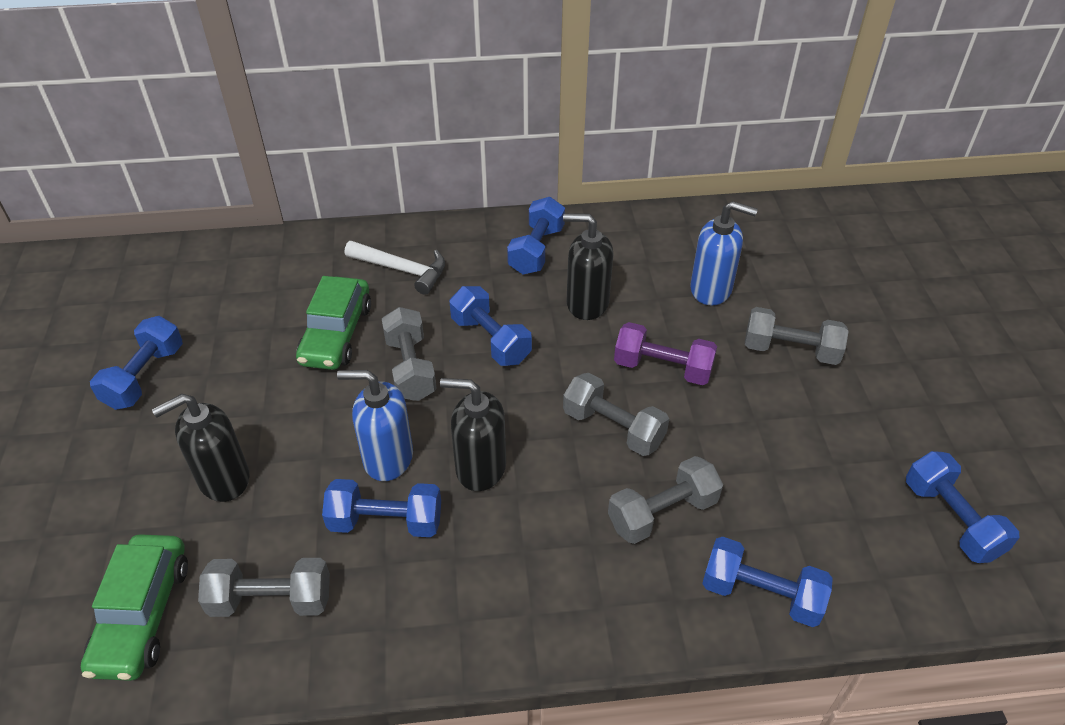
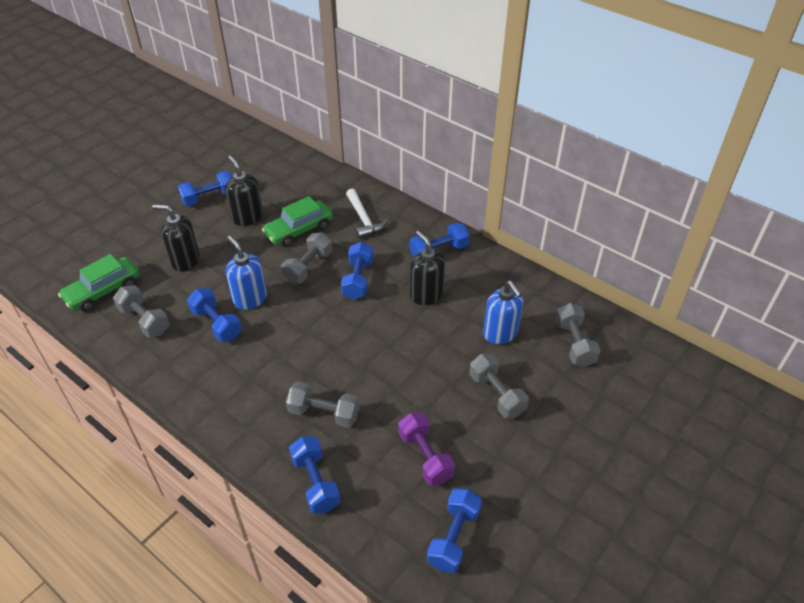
camera: 45 degrees right, 0 degrees up
(480, 468) = (278, 332): black soap dispenser -> black soap dispenser (247, 217)
(613, 428) = (356, 360): grey dumbbell -> grey dumbbell (574, 343)
(662, 368) = (418, 352): purple dumbbell -> purple dumbbell (425, 457)

